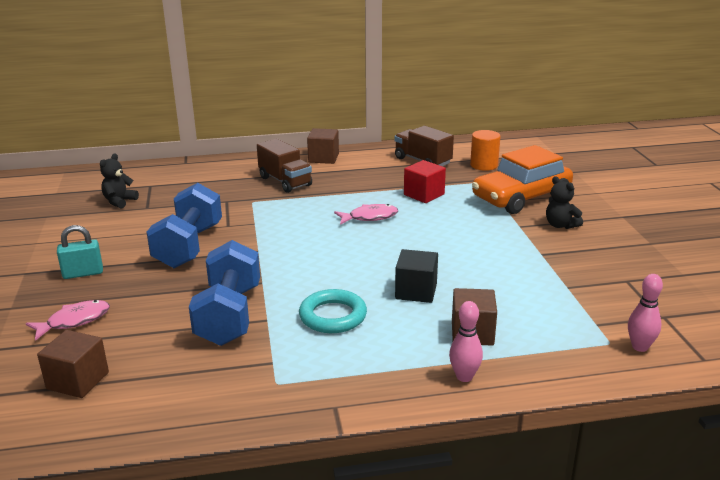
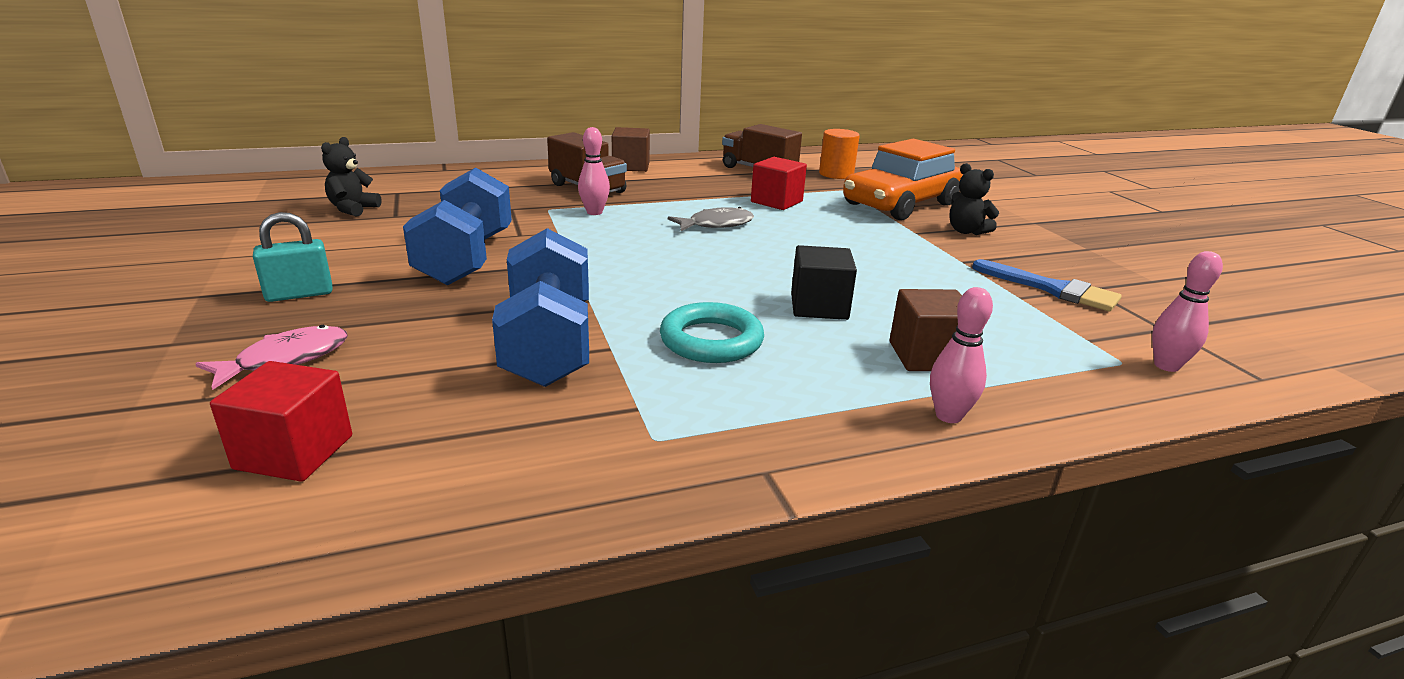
camera: 10 degrees left, 0 degrees up
(78, 381) = (294, 452): brown cube -> red cube
(284, 205) = (594, 212): none -> pink bowling pin
(369, 217) = (716, 225): pink fish -> grey fish
(597, 280) = (1052, 289): none -> blue brush

